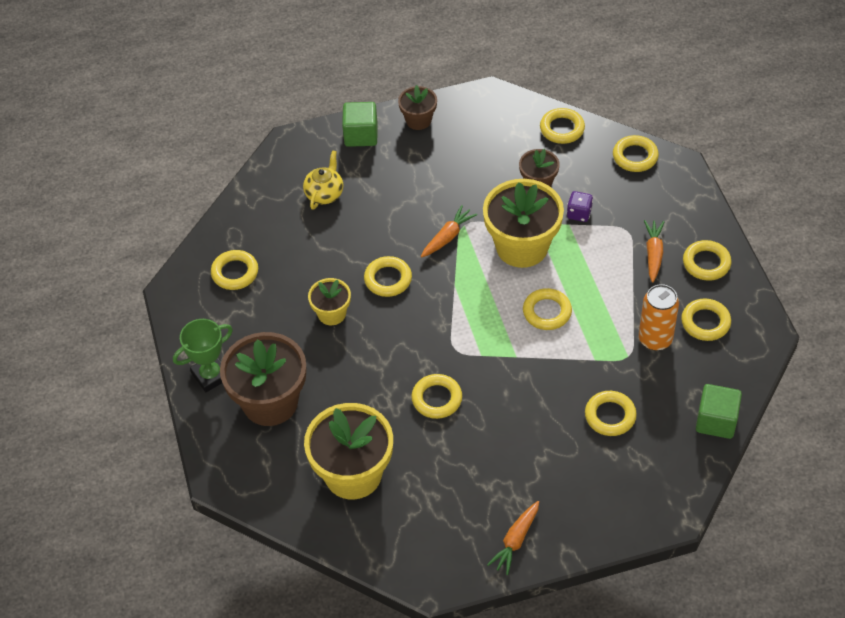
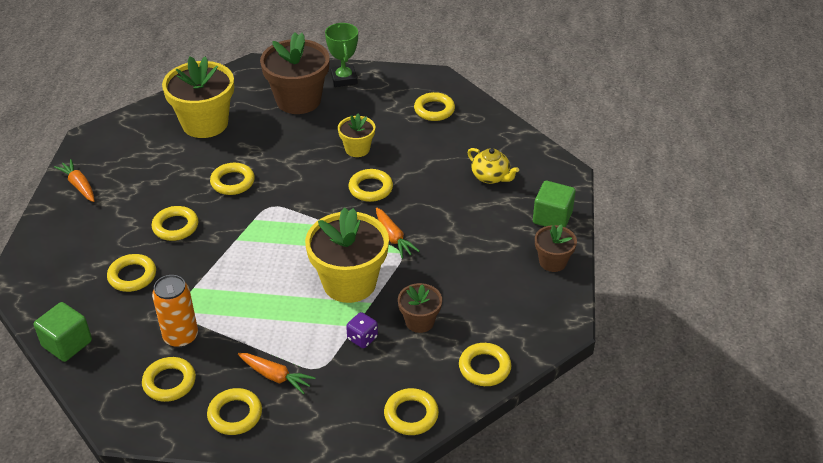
camera: 110 degrees right, 10 degrees down
(547, 312) = (265, 274): yellow ring -> yellow ring (175, 226)

